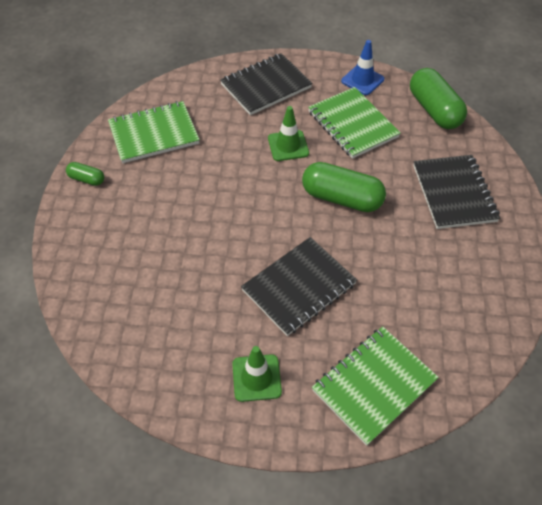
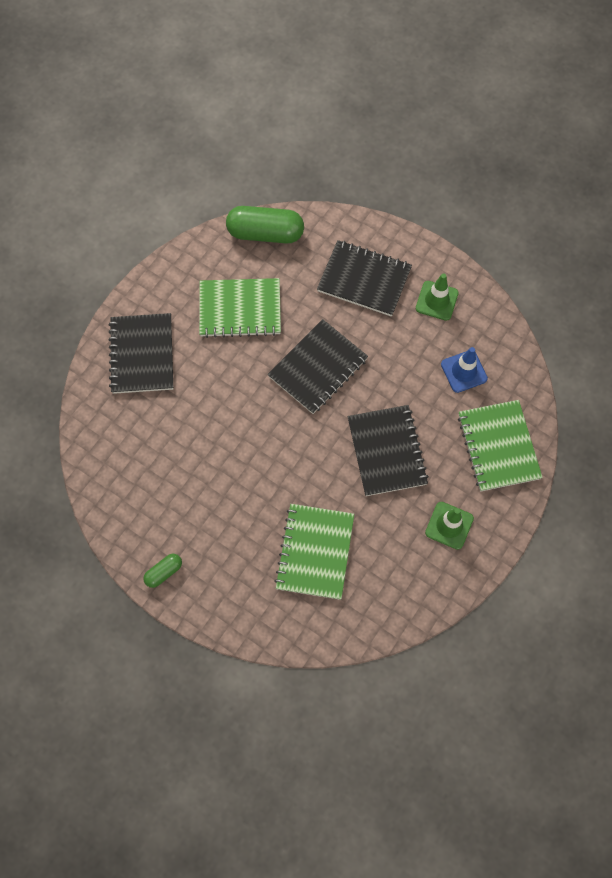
camera: 60 degrees left, 15 degrees up
(154, 134) = (142, 486): green notebook -> green notebook (315, 552)
(288, 146) = (231, 377): green traffic cone -> green traffic cone (436, 301)
(341, 198) = (318, 368): green capsule -> black notebook
(362, 80) = (190, 267): blue traffic cone -> blue traffic cone (464, 371)

